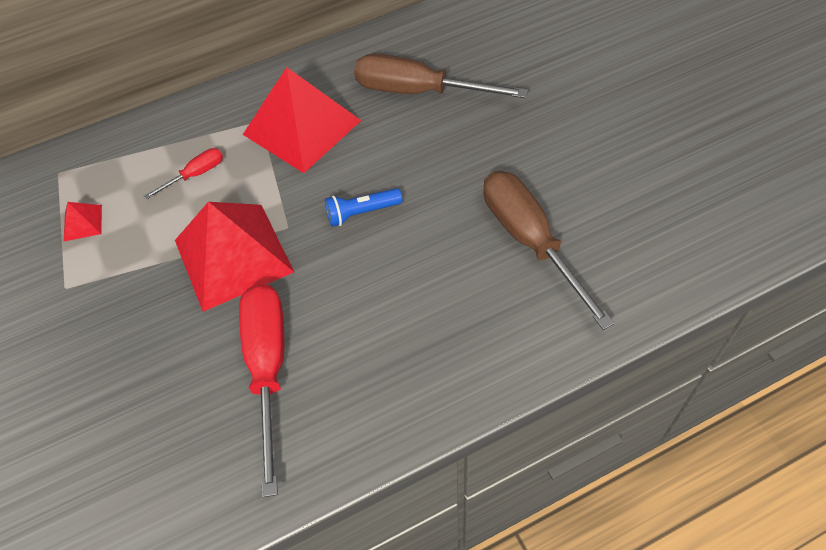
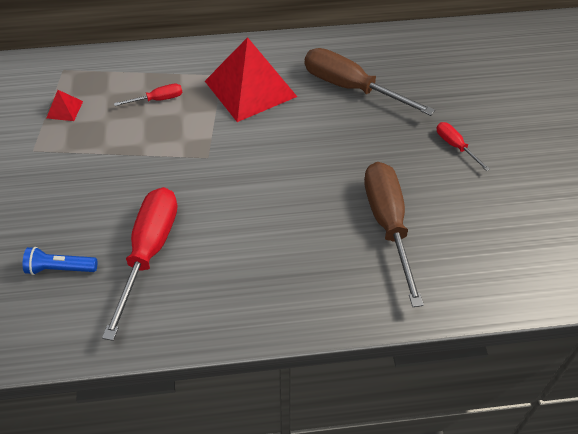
camera: 15 degrees right, 5 degrees down
(233, 255) = (159, 165): red pyramid -> none
(362, 213) = (267, 164): blue flashlight -> blue flashlight (60, 268)
(564, 125) = (455, 146): none -> red screwdriver

